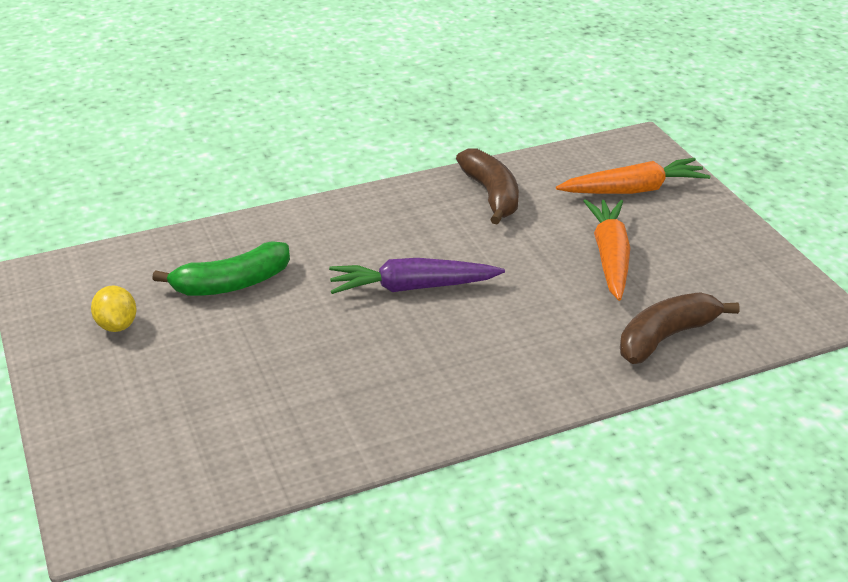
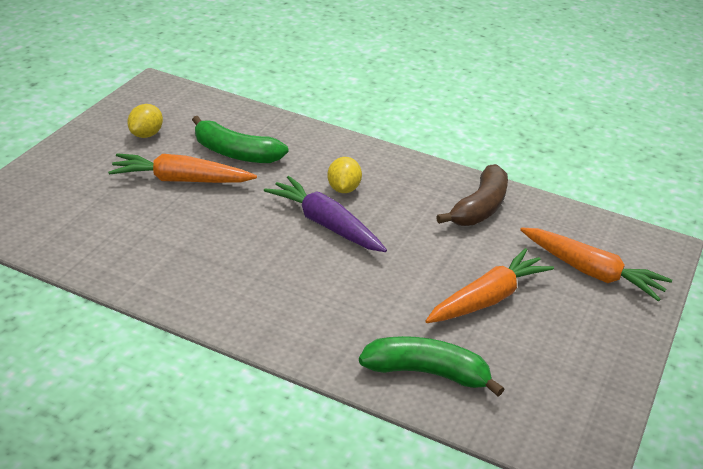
camera: 45 degrees right, 0 degrees up
(230, 340) = (181, 180): none -> orange carrot
(373, 250) = (343, 189): none -> yellow lemon
(666, 337) = (427, 373): brown banana -> green banana

